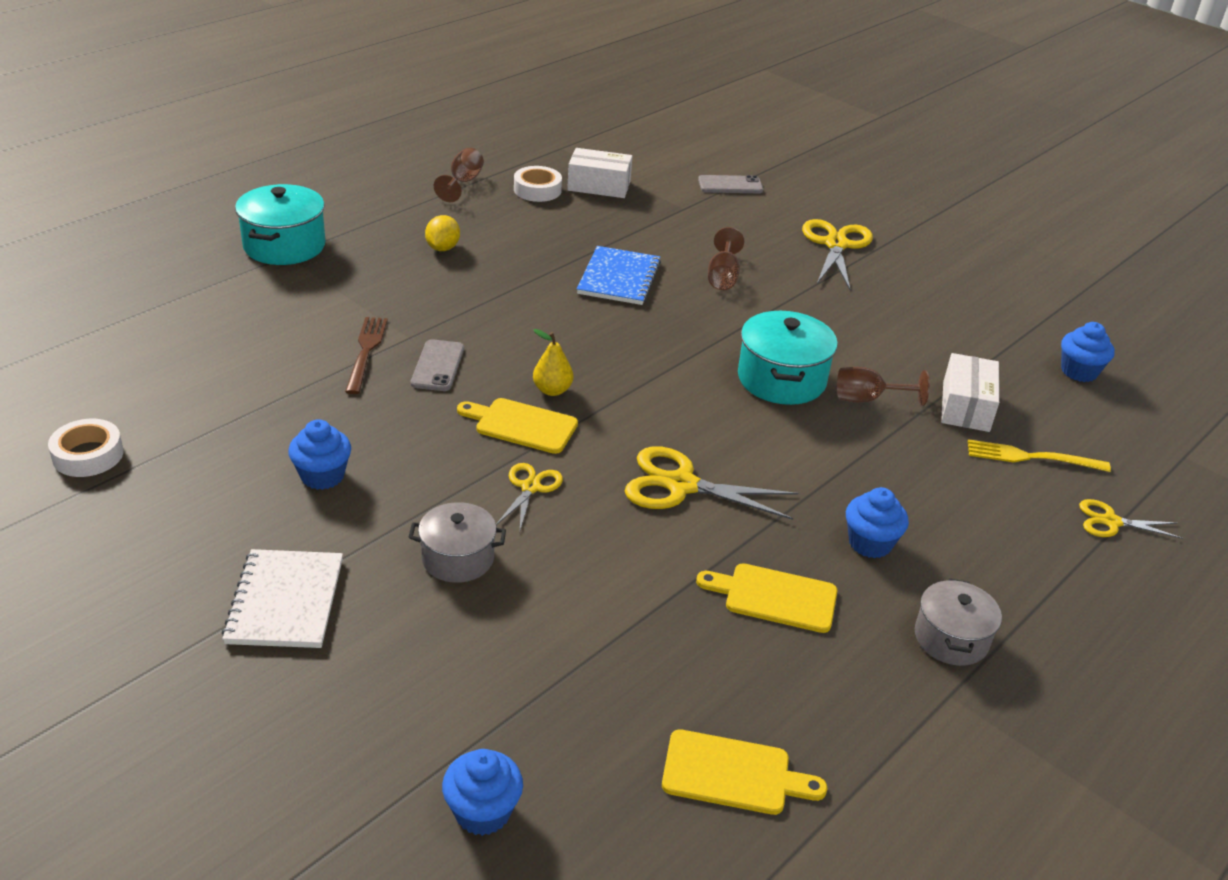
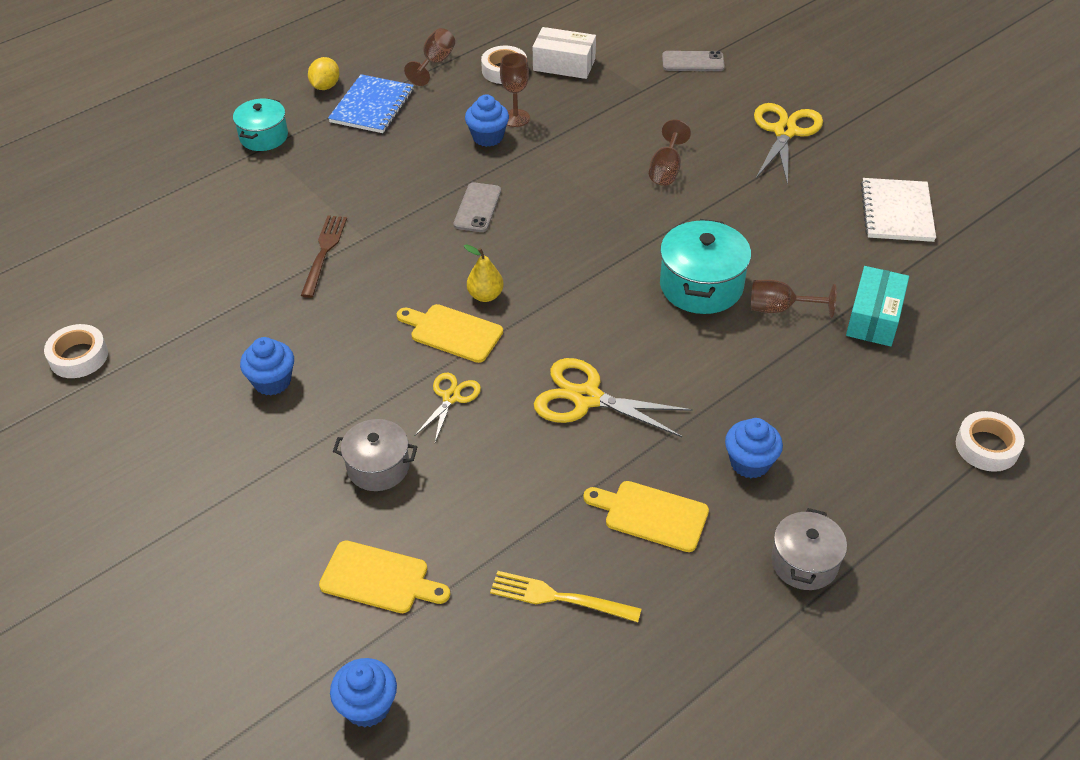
camera: 10 degrees right, 10 degrees up
(284, 246) = (264, 137): turquoise pot -> turquoise pot, size x0.66
(285, 601) = (229, 504): white notebook -> white notebook (897, 212)
(438, 366) = (386, 268): grey phone -> grey phone (477, 208)
(442, 248) = (406, 138): yellow lemon -> yellow lemon (325, 86)
(556, 231) = (515, 118): none -> brown goblet
(619, 278) = (566, 171): blue notebook -> blue notebook (372, 106)
(733, 774) = (582, 684): yellow cutting board -> yellow cutting board (379, 579)
(966, 406) = (874, 318): white box -> turquoise box
(1030, 457) = (924, 375): yellow fork -> yellow fork (557, 597)
(1079, 371) = (997, 279): blue cupcake -> blue cupcake (488, 137)
(1111, 522) = (987, 447): yellow scissors -> white tape

